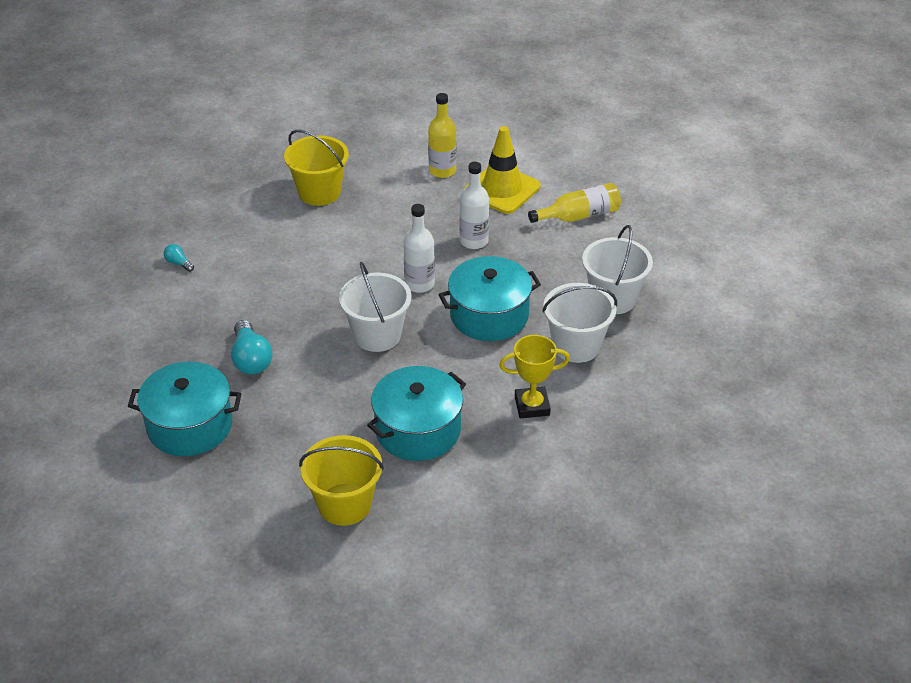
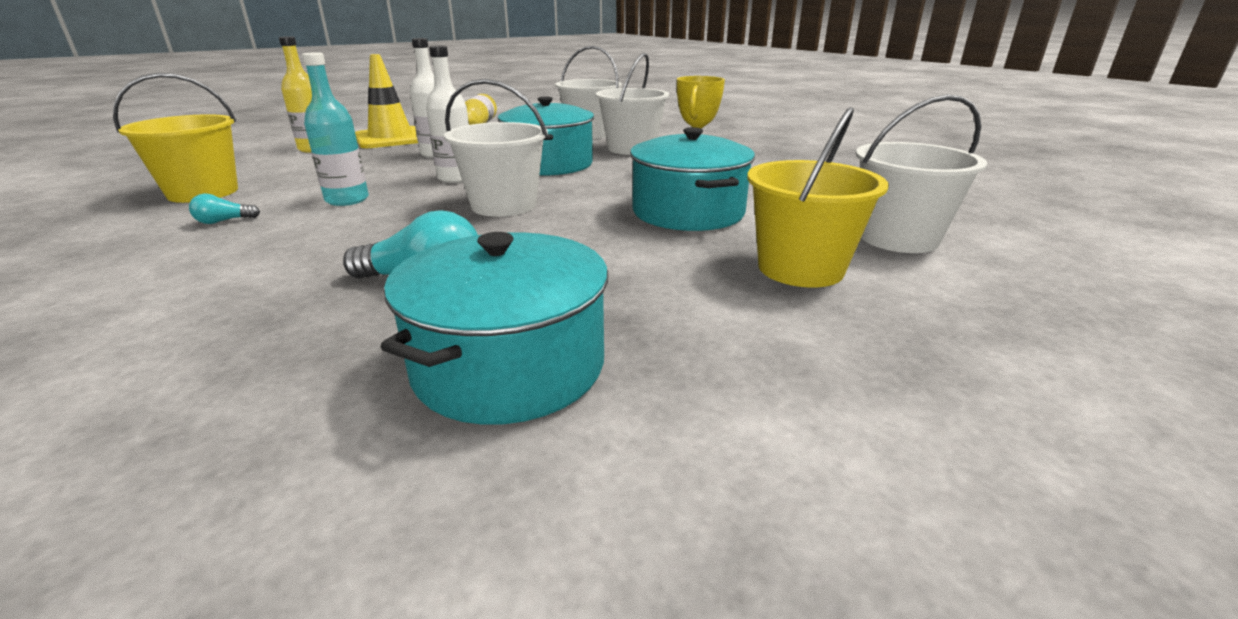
camera: 65 degrees left, 15 degrees down
(178, 263) = (80, 300): turquoise light bulb -> turquoise light bulb (224, 221)
(344, 260) = (347, 200): none -> turquoise bottle
(426, 548) = (898, 238): none -> white bucket

